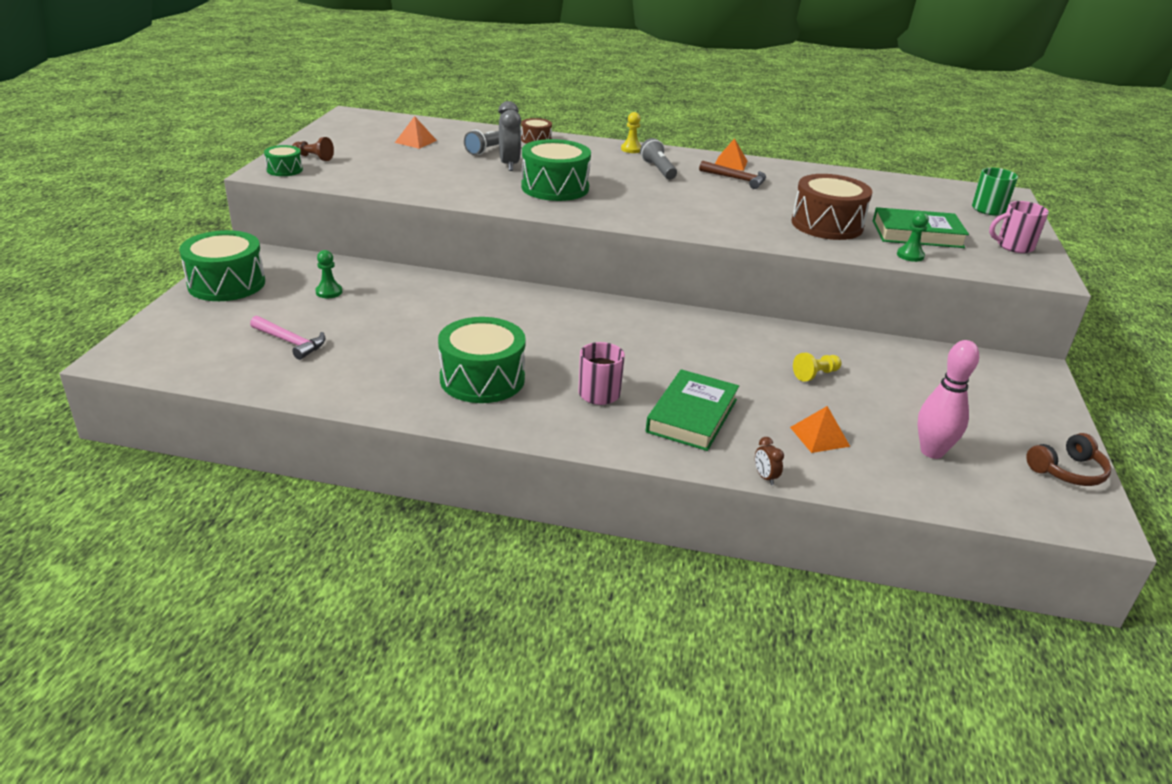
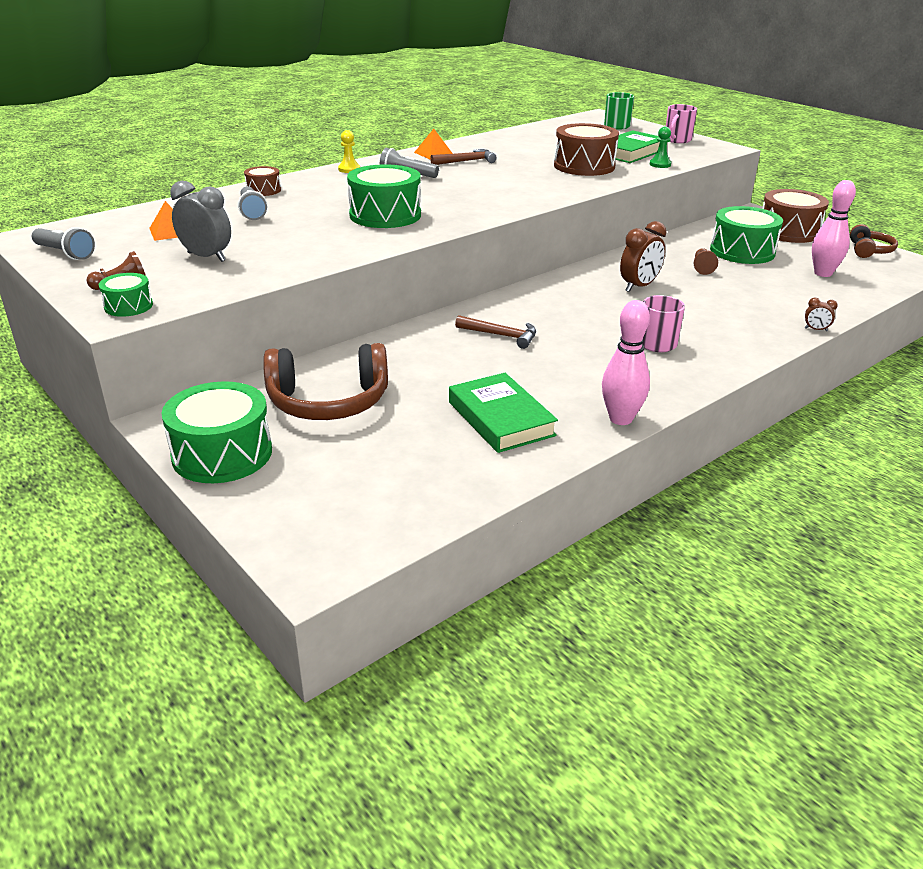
camera: 50 degrees left, 0 degrees up
(290, 342) = (410, 451): pink hammer -> none
(329, 292) = (328, 401): green pawn -> brown headphones
(340, 130) = (65, 253): none -> grey flashlight
(433, 413) = (620, 419): none -> pink bowling pin
(482, 379) = (586, 380): green drum -> green drum (742, 251)
(509, 165) = (303, 215): grey clock -> grey clock (206, 257)
(515, 320) = (501, 335): none -> brown hammer
(692, 415) = (718, 323): green book -> green book (501, 418)
(711, 353) = (639, 286): none -> brown clock
(815, 375) = (702, 268): yellow pawn -> brown pawn
(819, 436) = (780, 296): orange pyramid -> none
(1020, 403) = (788, 231): none -> brown drum

